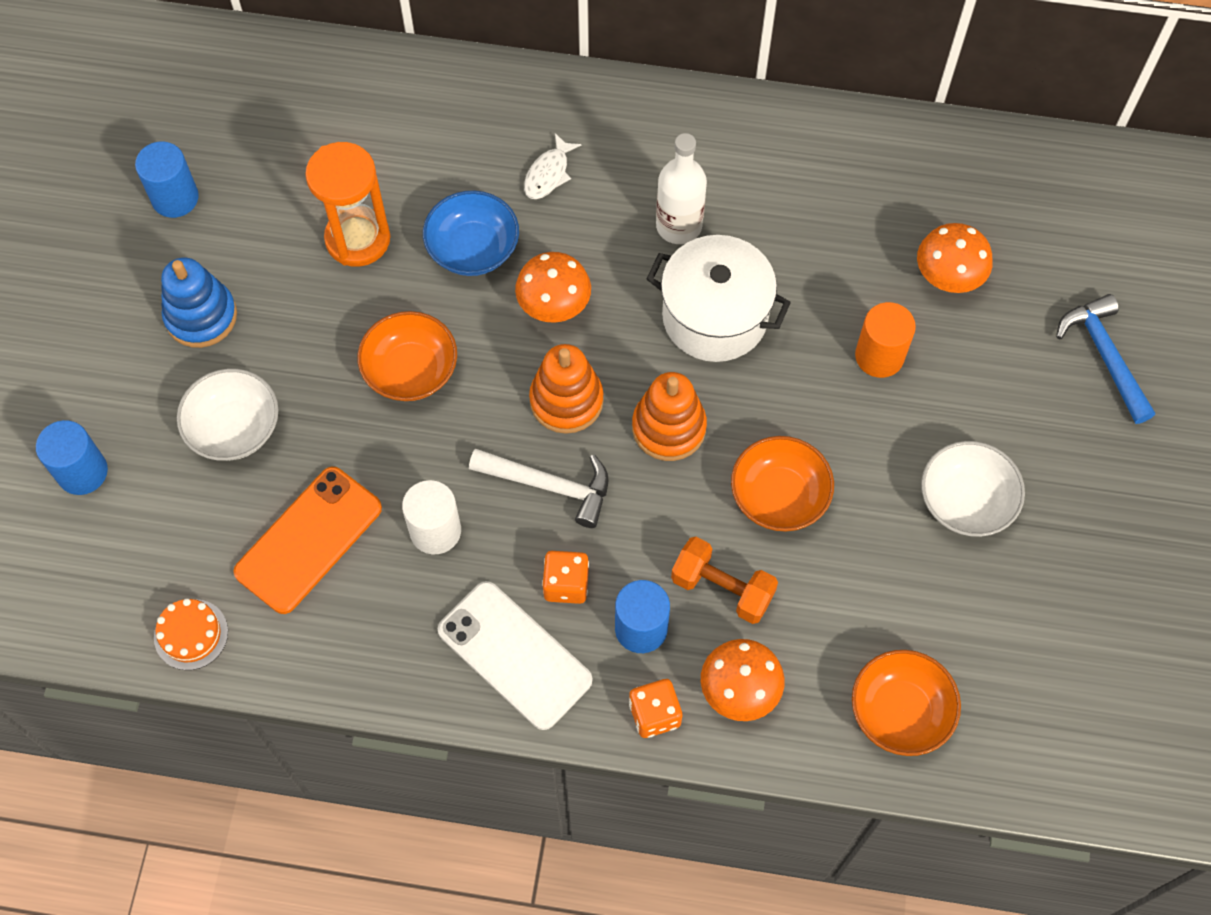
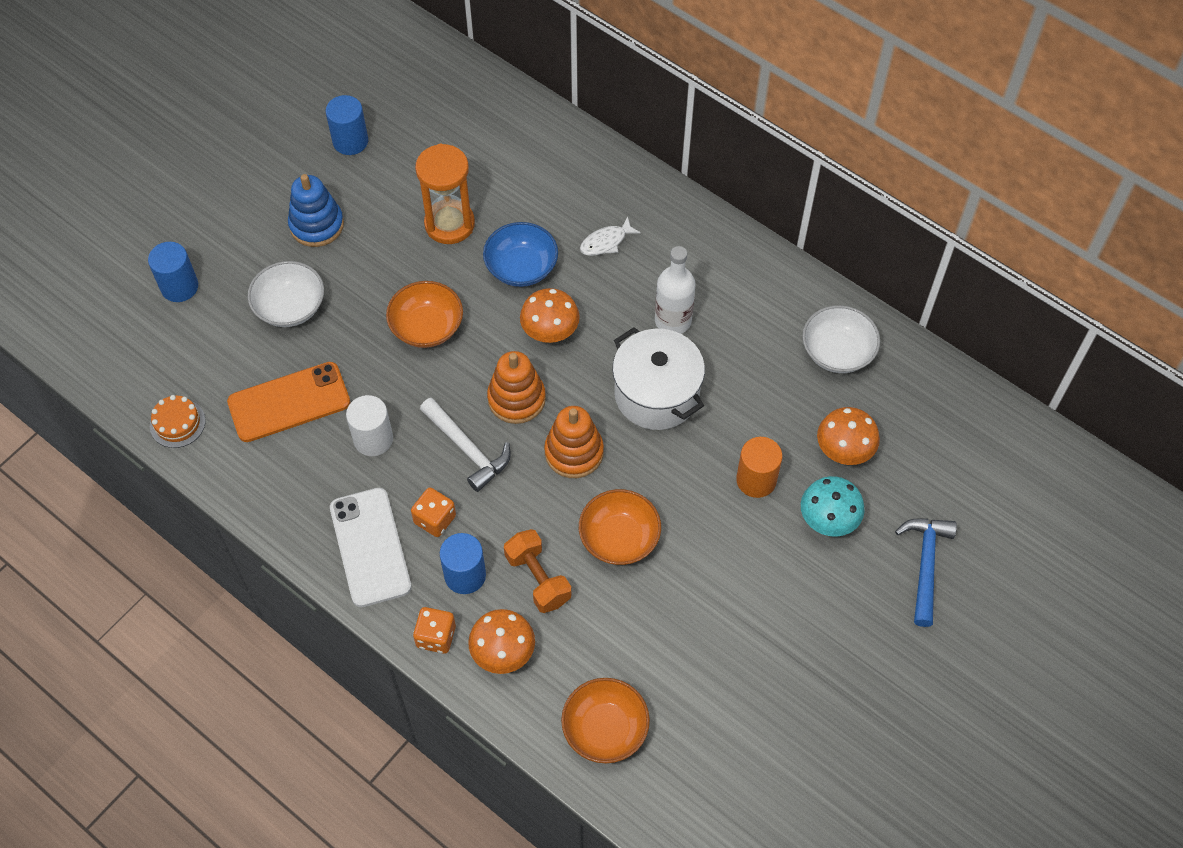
camera: 30 degrees right, 5 degrees down
(966, 501) = (751, 612): white bowl -> white bowl (837, 352)
(979, 361) = (828, 520): none -> turquoise mushroom

